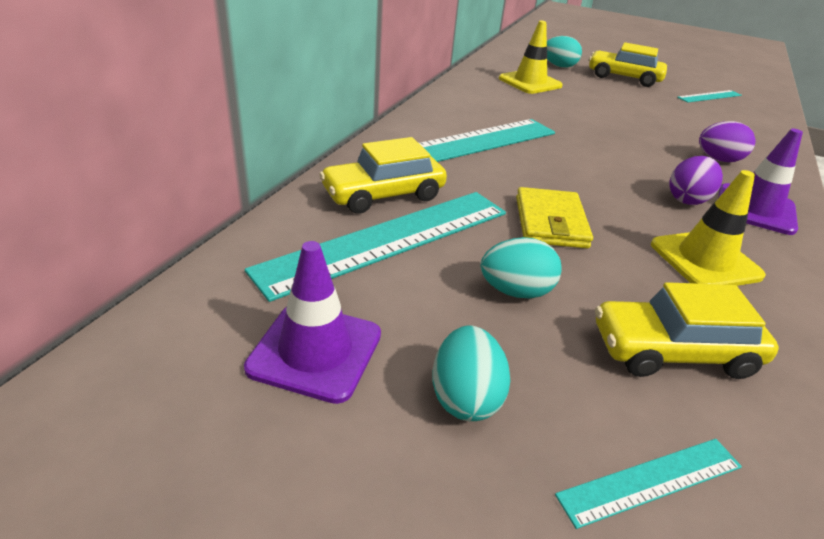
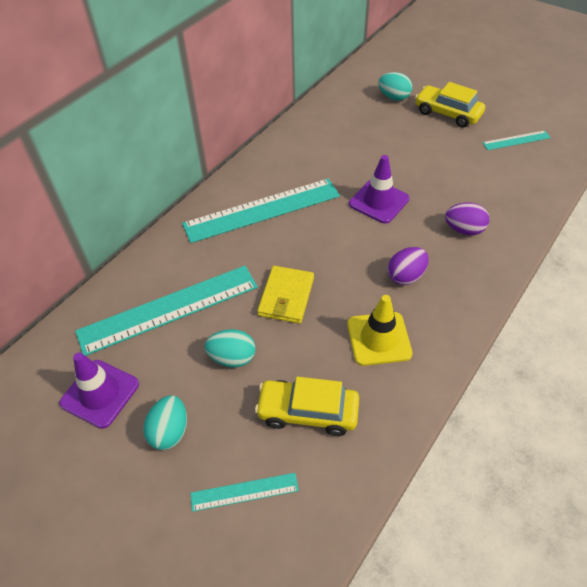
camera: 15 degrees right, 15 degrees up
(383, 195) = (180, 265): yellow car -> none
(530, 82) = (353, 124): yellow traffic cone -> none
(755, 209) = (455, 289): purple traffic cone -> purple traffic cone (379, 201)

